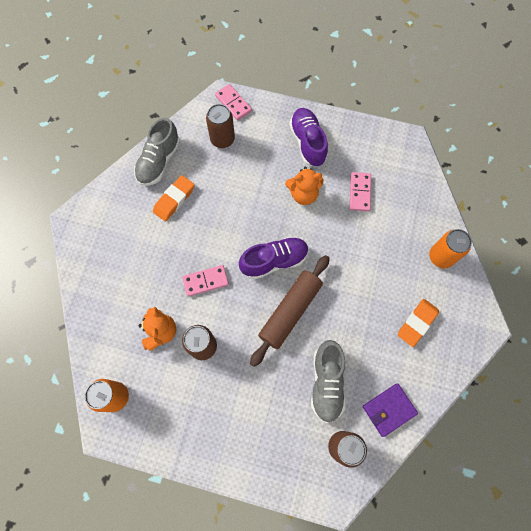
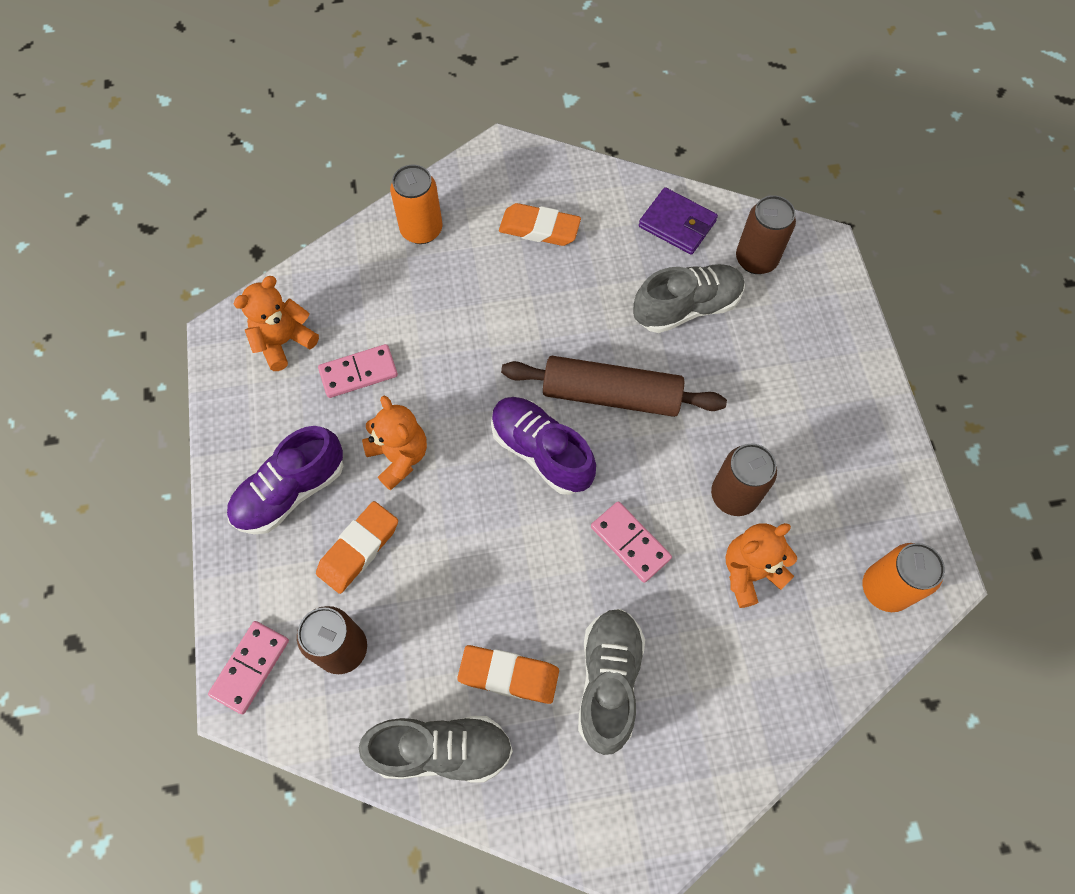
camera: 115 degrees left, 5 degrees down
(148, 240) = (608, 681): none -> grey shoe
(265, 161) = (359, 549): none -> orange eraser
(393, 165) = (284, 342): none -> orange teddy bear

